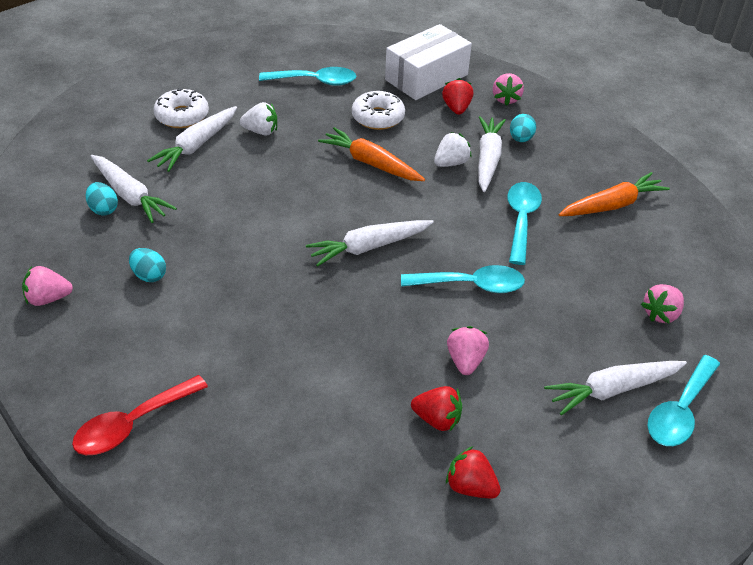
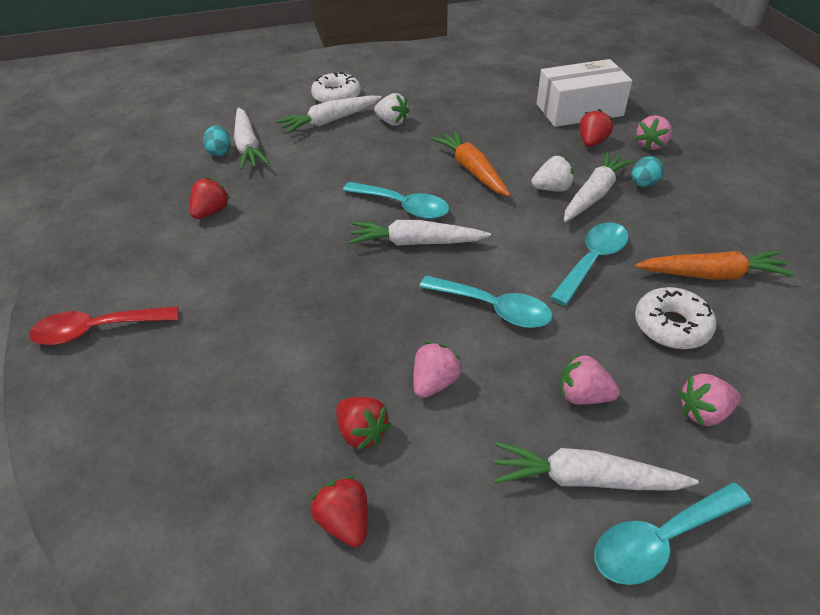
camera: 30 degrees right, 0 degrees up
(48, 298) = (124, 207): pink strawberry -> pink strawberry (583, 395)
(149, 275) = (211, 212): turquoise egg -> red strawberry
(315, 81) = (469, 93): turquoise spoon -> turquoise spoon (403, 206)
(378, 117) = (507, 133): white donut -> white donut (671, 326)

